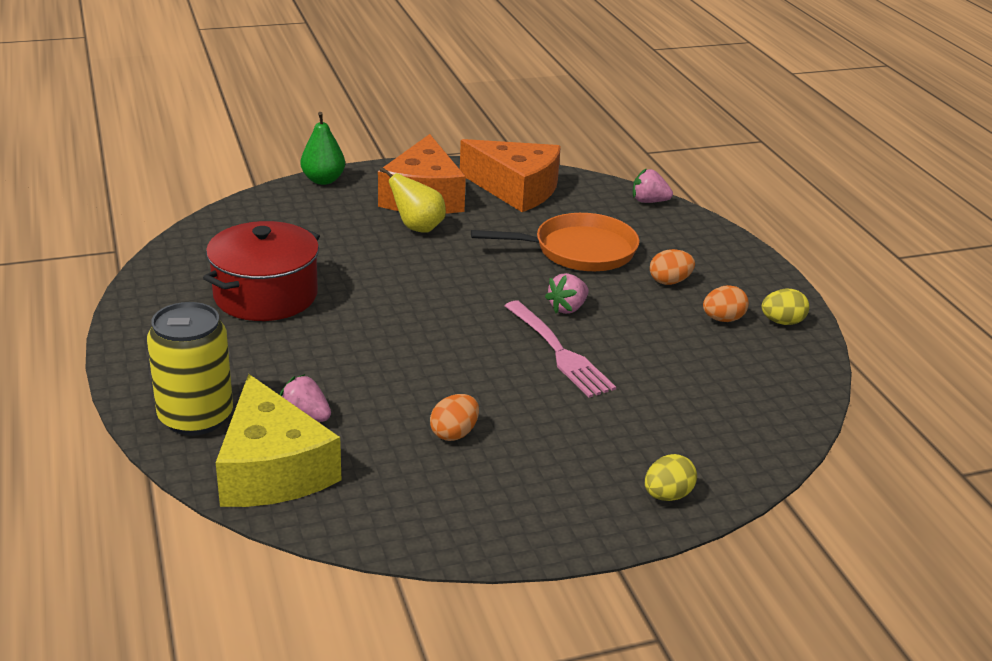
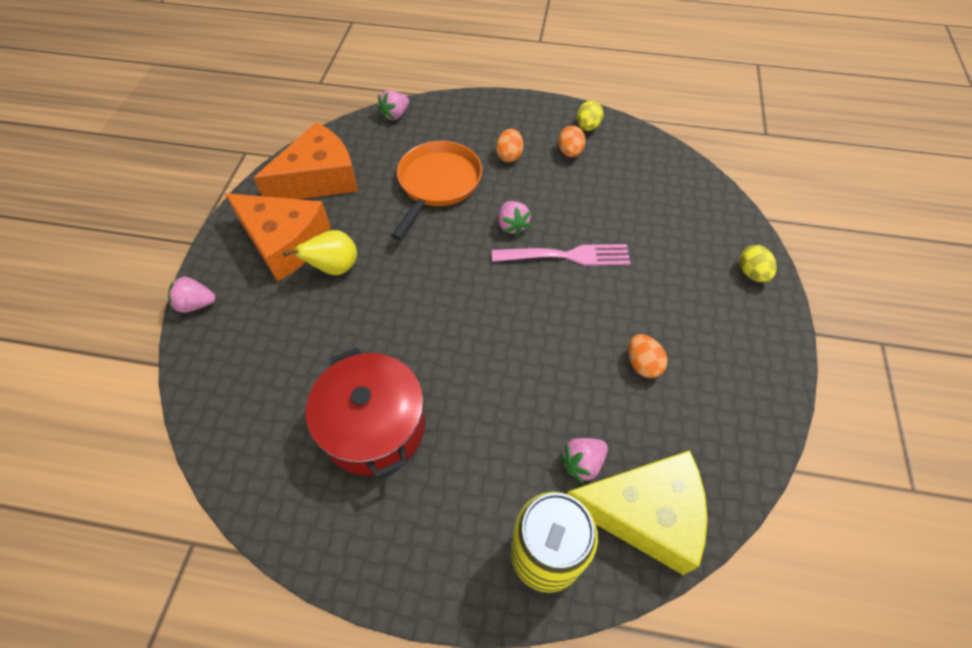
camera: 60 degrees left, 25 degrees up
(323, 180) = (196, 304): green pear -> pink strawberry

